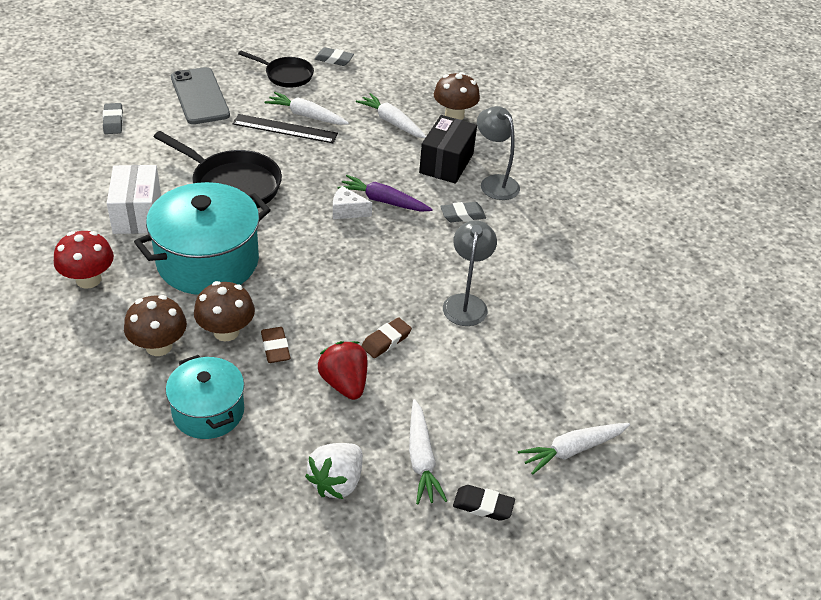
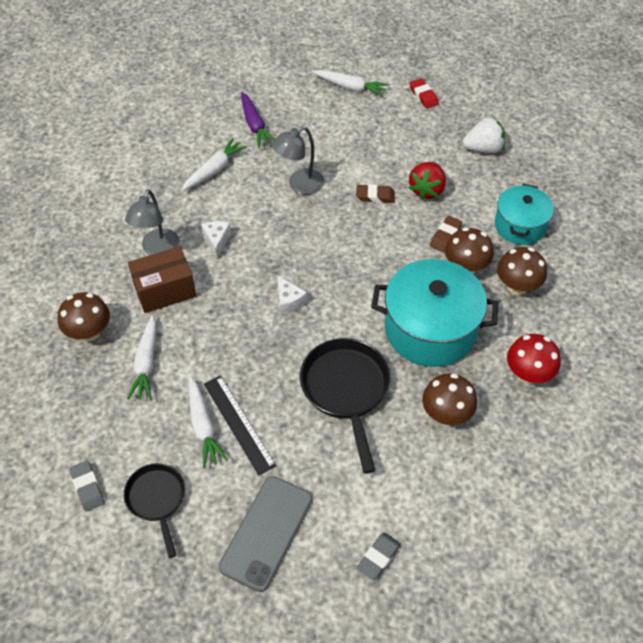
camera: 130 degrees left, 10 degrees up
(137, 214) = (446, 414): white box -> brown mushroom
(383, 201) = (253, 291): purple carrot -> purple carrot (255, 125)
(421, 459) = (429, 130): white carrot -> white carrot (214, 170)
(446, 163) = (165, 290): black box -> brown box
(462, 215) = (217, 241): grey eraser -> white cheese
(483, 505) = (423, 96): black eraser -> red eraser

